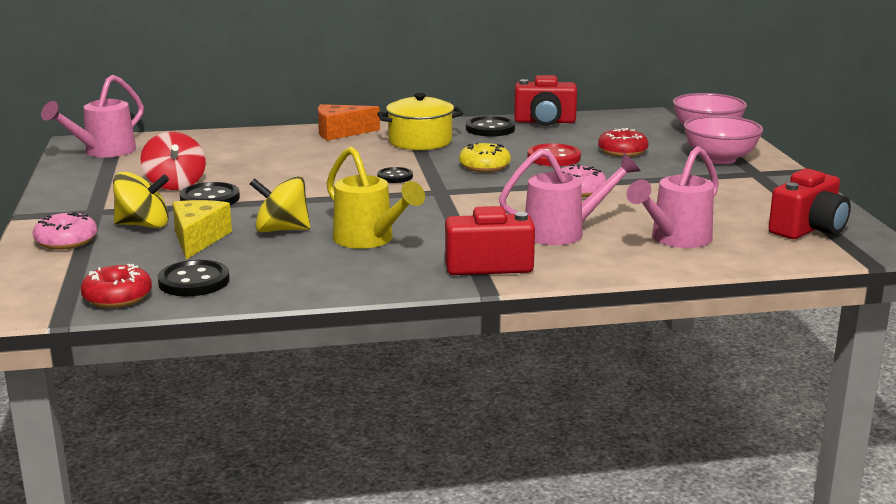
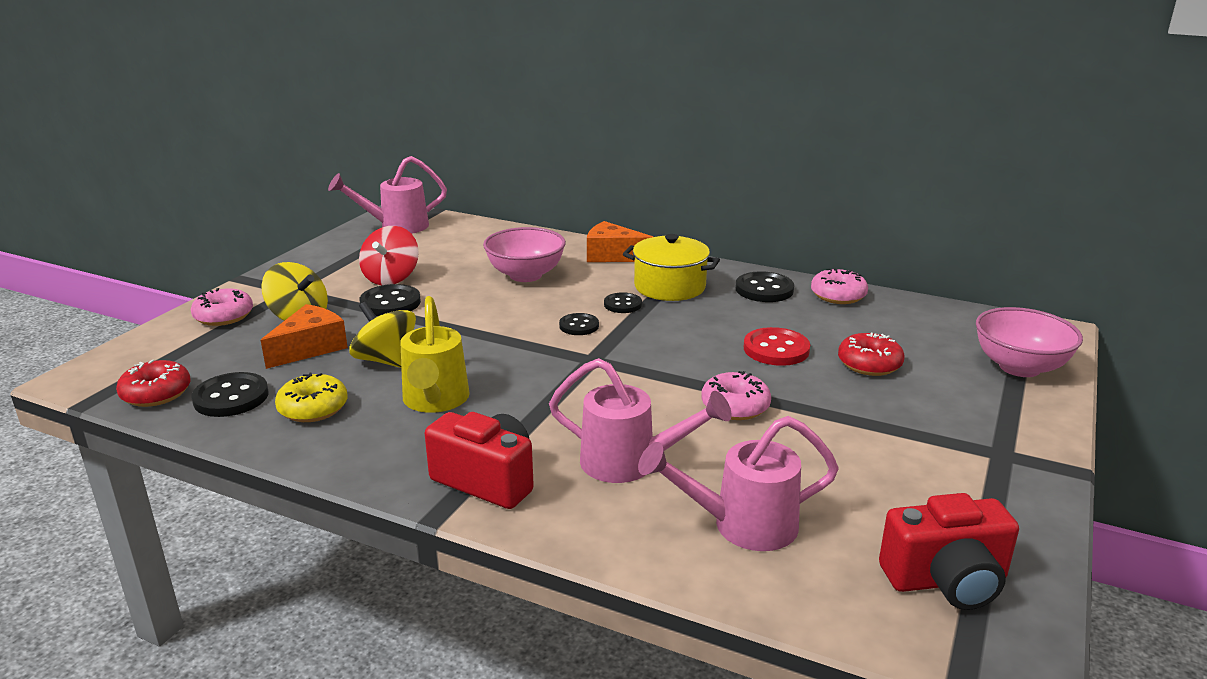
camera: 35 degrees right, 5 degrees up
(198, 239) = (310, 348): yellow cheese -> orange cheese
(404, 158) = (622, 304): none -> black button
(484, 166) = (684, 339): yellow donut -> yellow donut (313, 408)
(545, 122) = (838, 295): red camera -> pink donut
(720, 159) = (981, 414): pink bowl -> pink bowl (525, 275)

